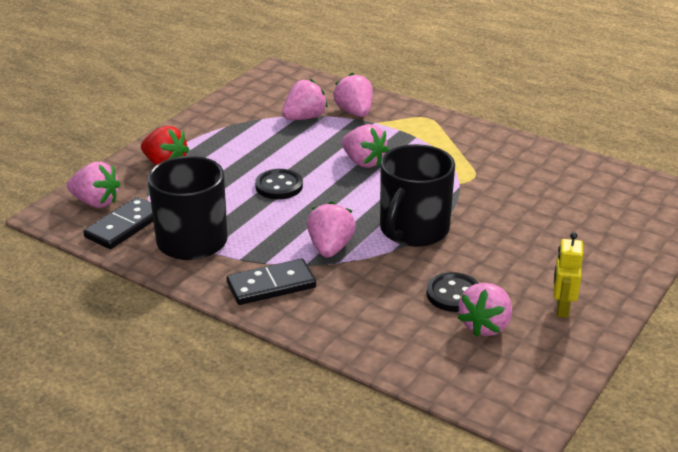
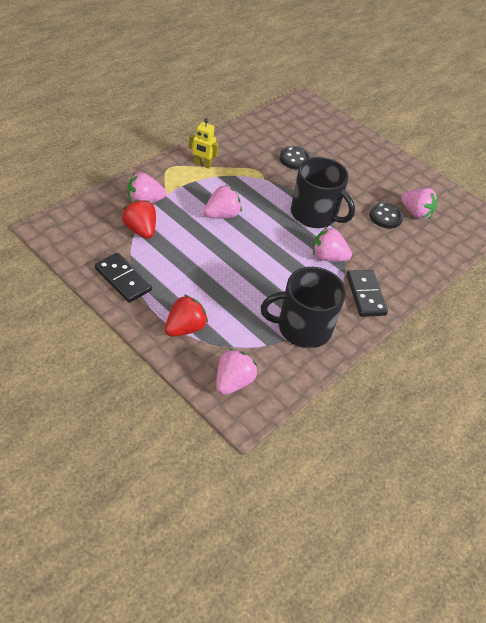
camera: 85 degrees left, 15 degrees up
(124, 226) = (274, 366): black domino -> black domino (123, 279)
(279, 186) = (241, 266): black button -> black button (295, 159)
(304, 118) = (140, 230): pink strawberry -> red strawberry
(562, 308) = (403, 180): yellow robot -> yellow robot (202, 164)

